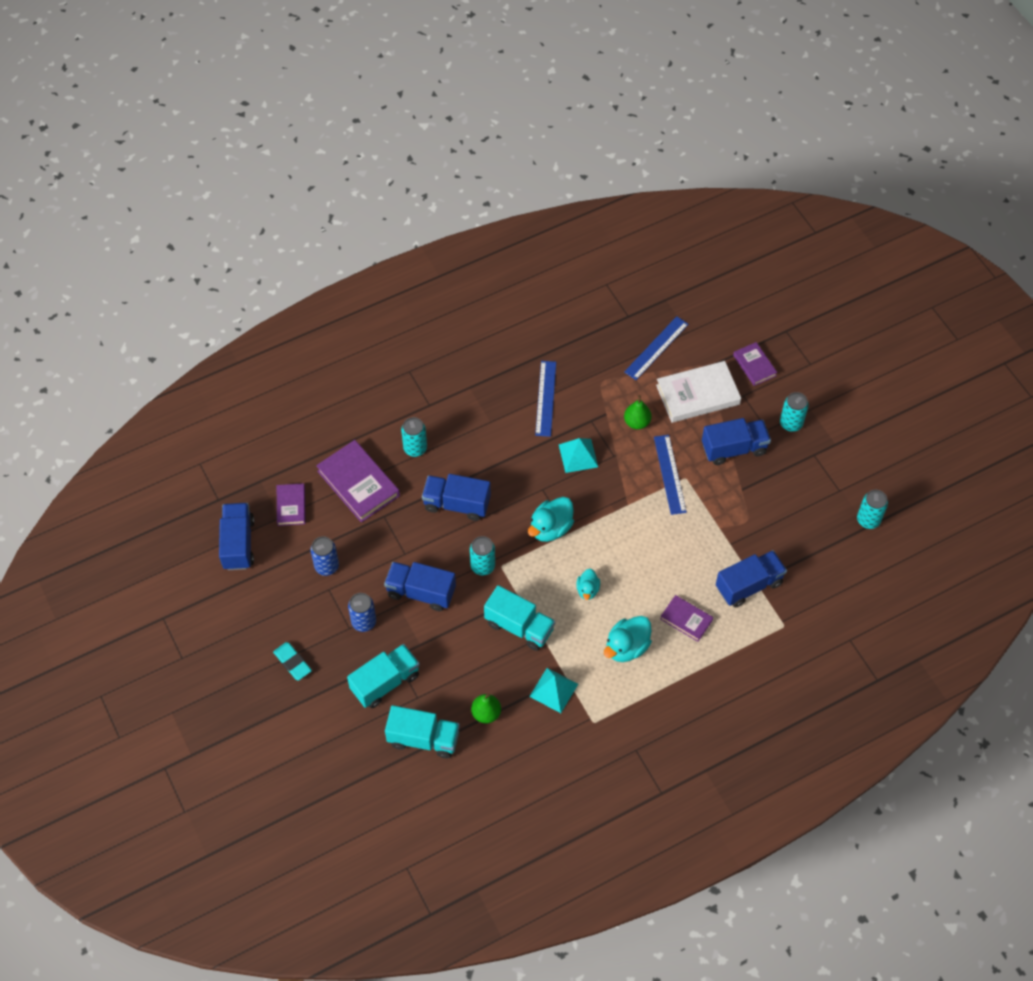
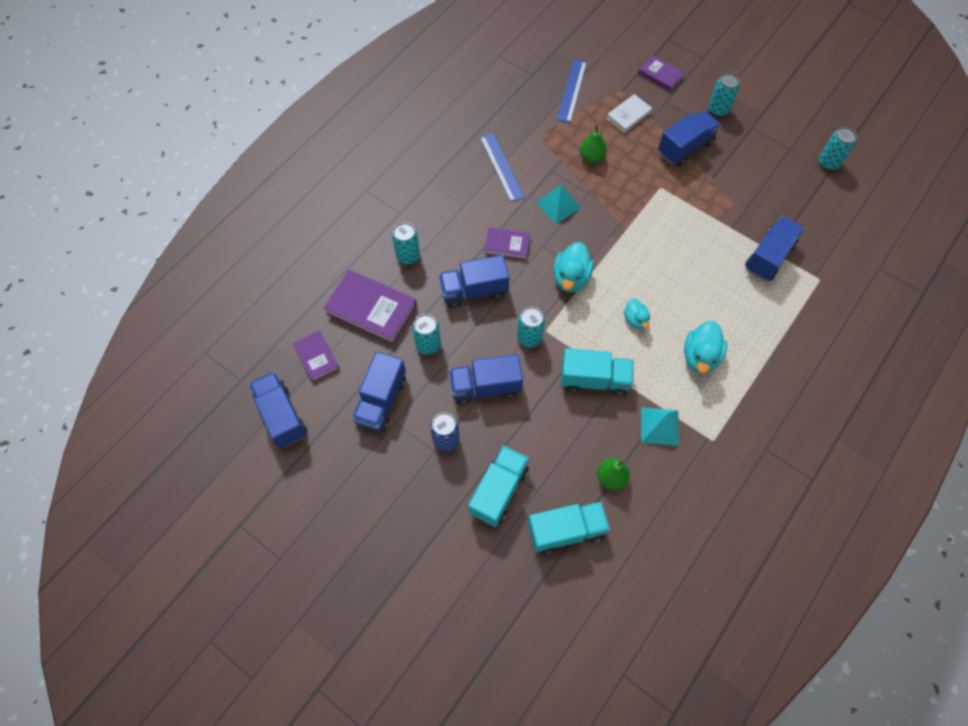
camera: 25 degrees left, 5 degrees up
(292, 662) = (396, 512): turquoise eraser -> none
(326, 566) = (381, 401): blue can -> blue truck
(391, 535) = (428, 345): none -> turquoise can
(670, 474) = (645, 189): blue ruler -> none
(686, 619) = (736, 309): purple book -> purple book (507, 245)
(698, 395) = (628, 115): white book -> white book, size x0.57

